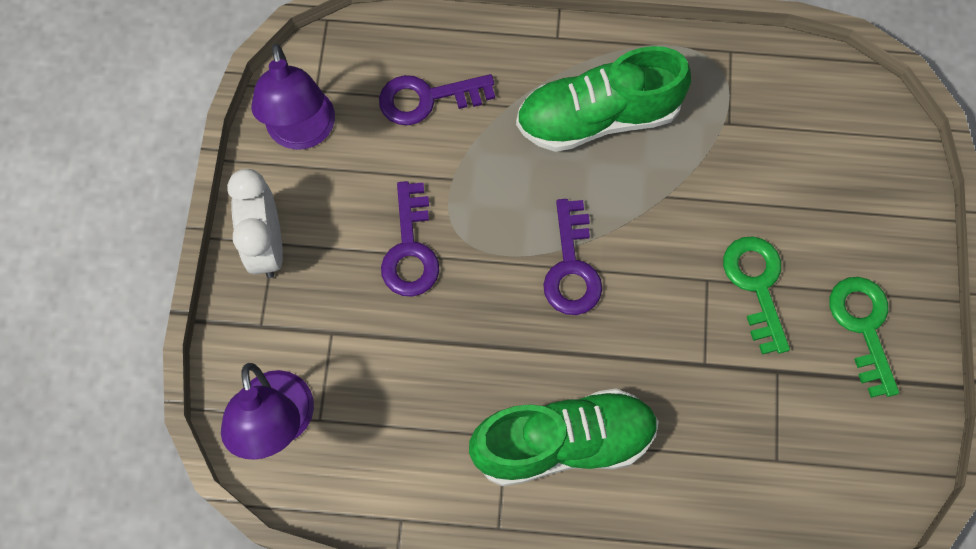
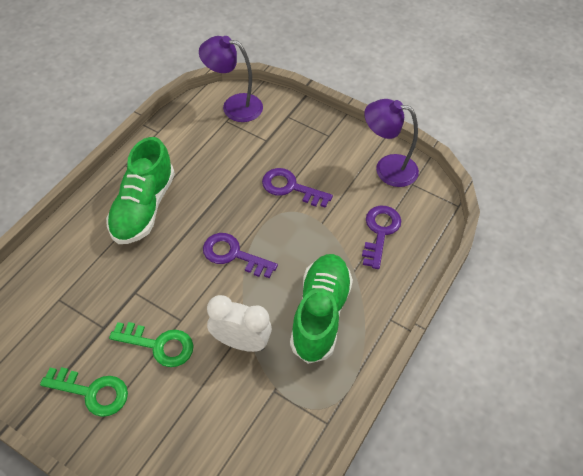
camera: 115 degrees right, 15 degrees down
(266, 246) = (329, 132): white clock -> white clock (241, 342)

